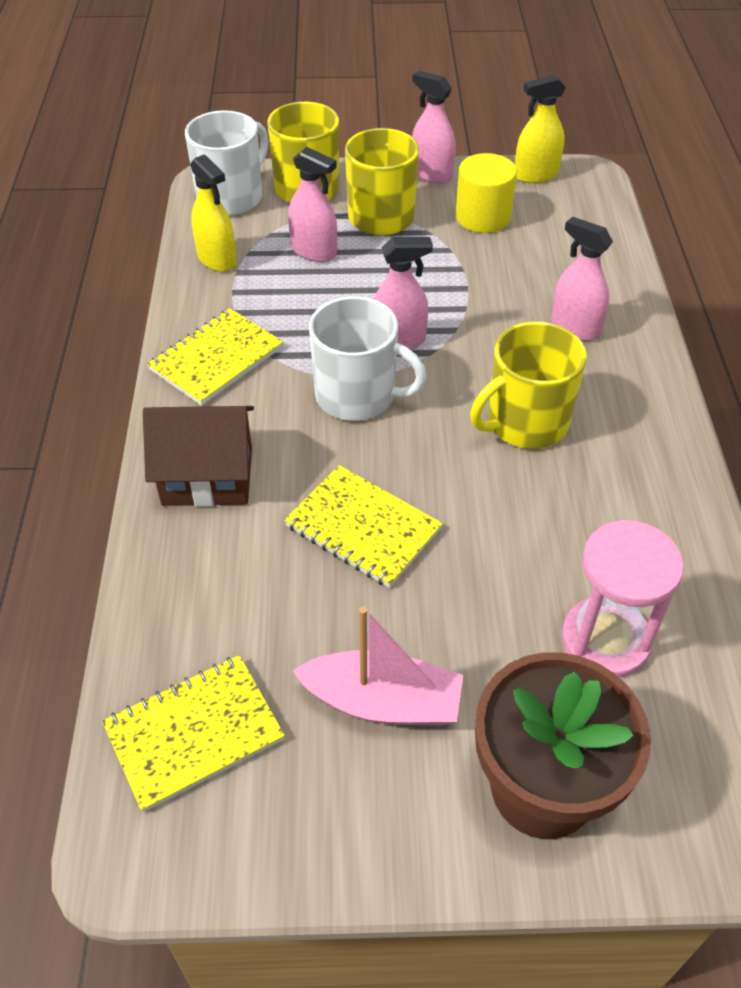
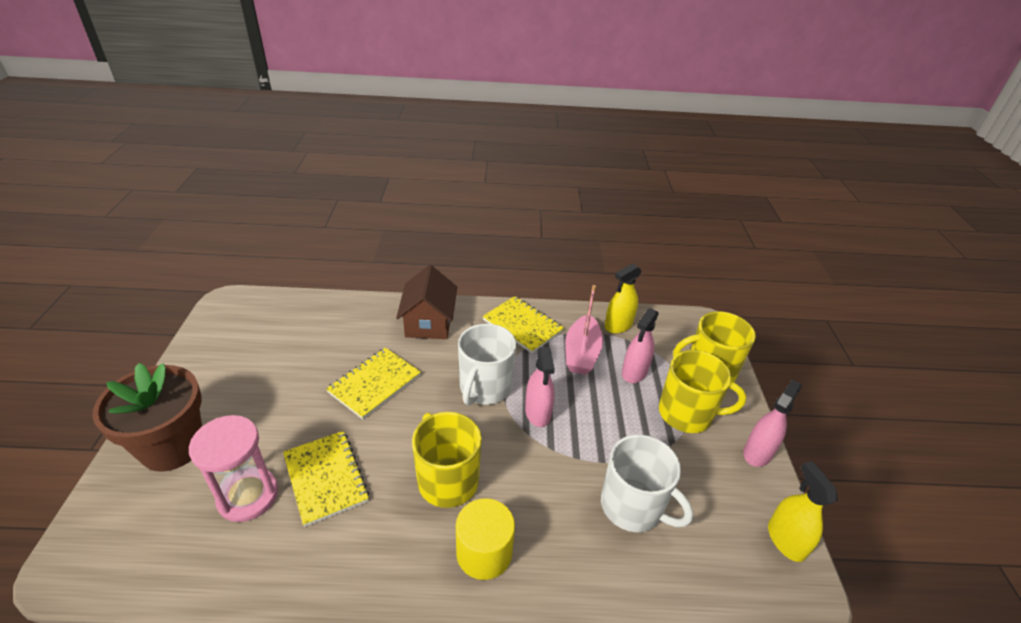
camera: 90 degrees right, 10 degrees down
(194, 733) = (273, 319): yellow notebook -> yellow notebook (325, 478)
(231, 197) = (689, 332): white mug -> white mug (633, 506)
(383, 702) = (257, 385): pink boat -> pink boat (581, 353)
(483, 217) = (702, 484): yellow cylinder -> yellow cylinder (484, 552)
(575, 327) = (554, 535): pink spray bottle -> none

